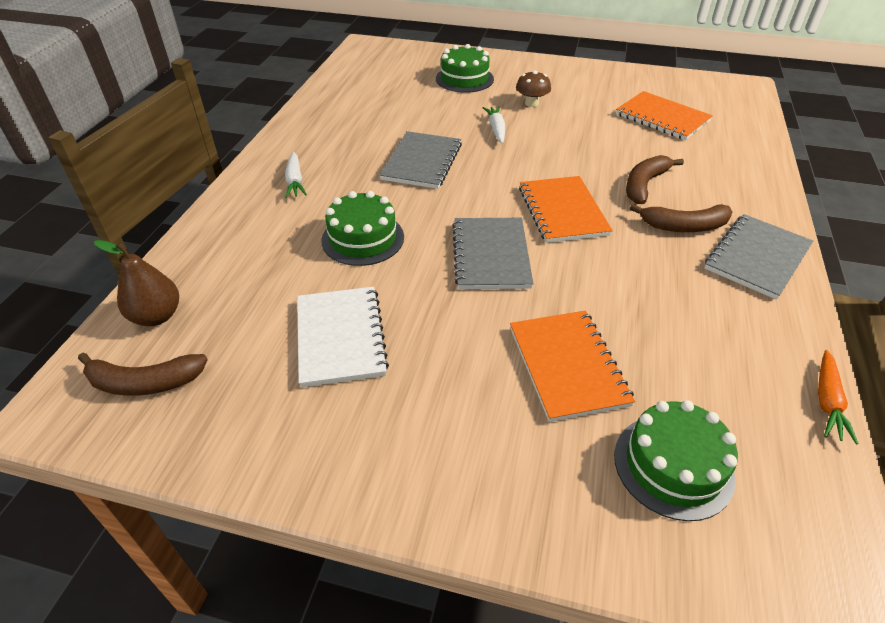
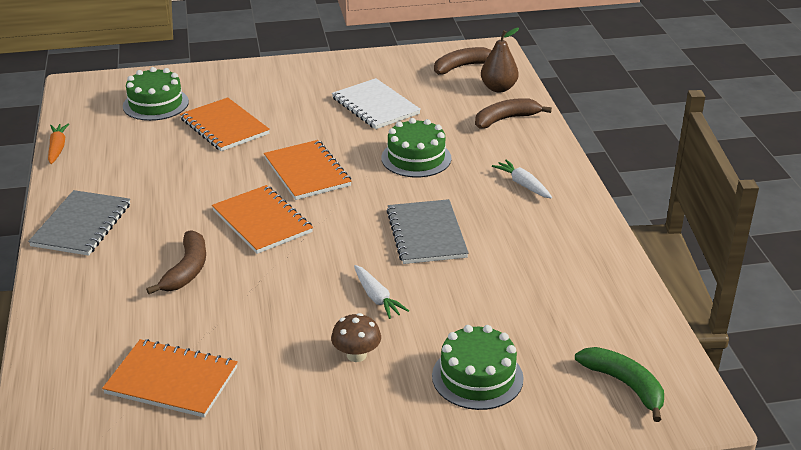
camera: 155 degrees right, 10 degrees down
(386, 59) = (625, 385): none -> green banana
(491, 255) = (307, 172): grey notebook -> orange notebook
(684, 226) = (145, 236): brown banana -> brown banana (505, 119)

